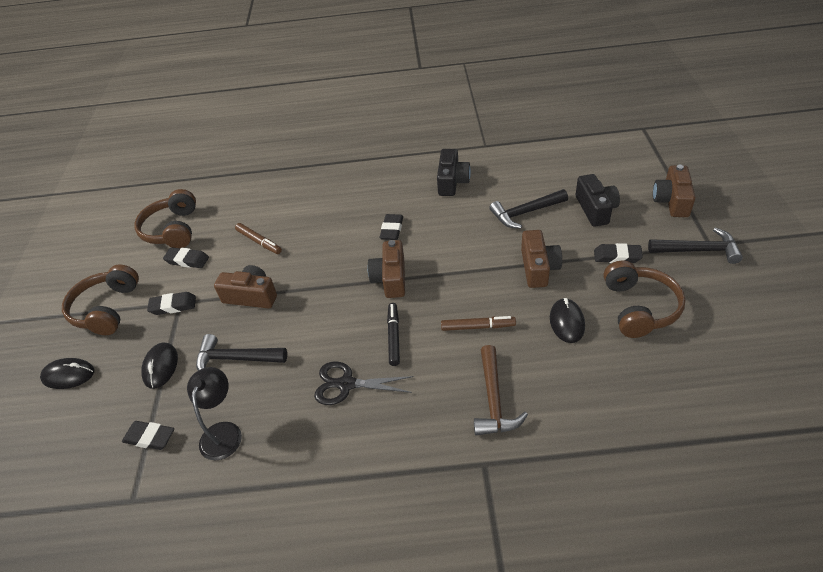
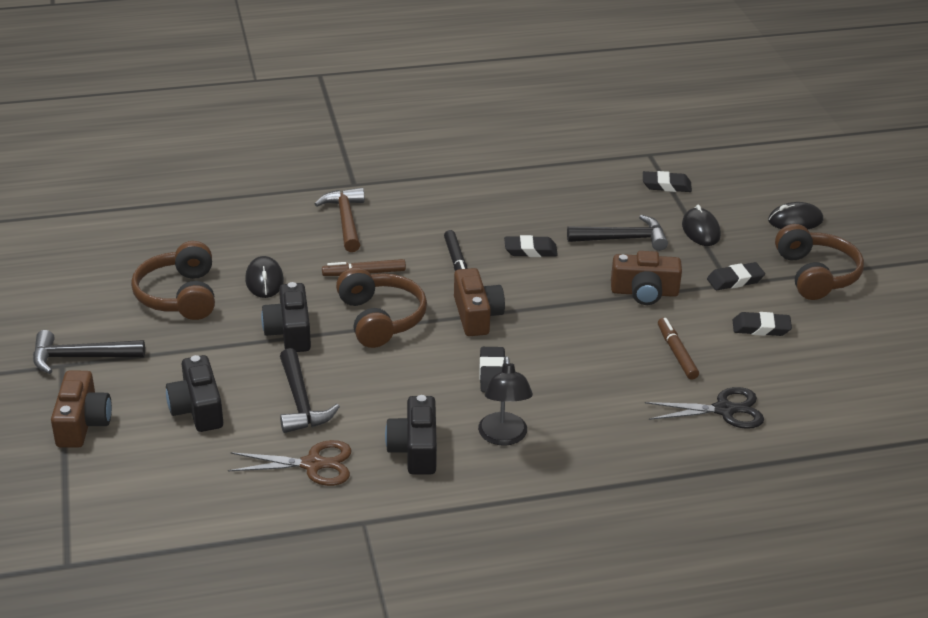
camera: 165 degrees right, 10 degrees down
(173, 229) = (819, 366): brown headphones -> brown headphones (380, 319)
(223, 432) = (599, 191): black lamp -> black lamp (504, 437)
(259, 242) = (677, 353): brown marker -> brown marker turned 45 degrees clockwise
(346, 384) = (495, 225): black scissors -> black scissors (724, 410)
(514, 174) = (313, 464): none -> brown scissors
(525, 212) = (300, 402): black hammer -> black hammer turned 105 degrees clockwise
(538, 268) = (290, 332): brown camera -> black camera
(617, 256) = (187, 347): black eraser -> black eraser (530, 250)

